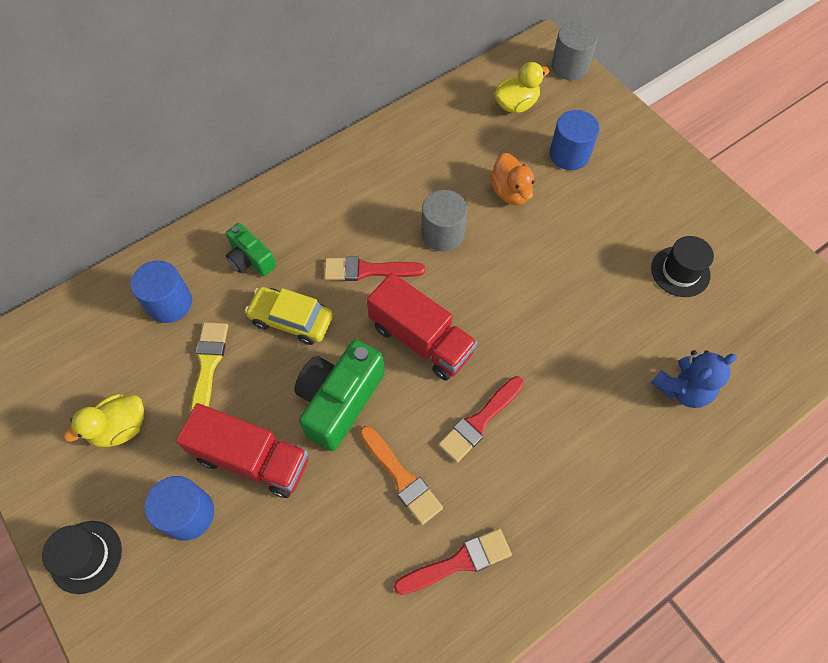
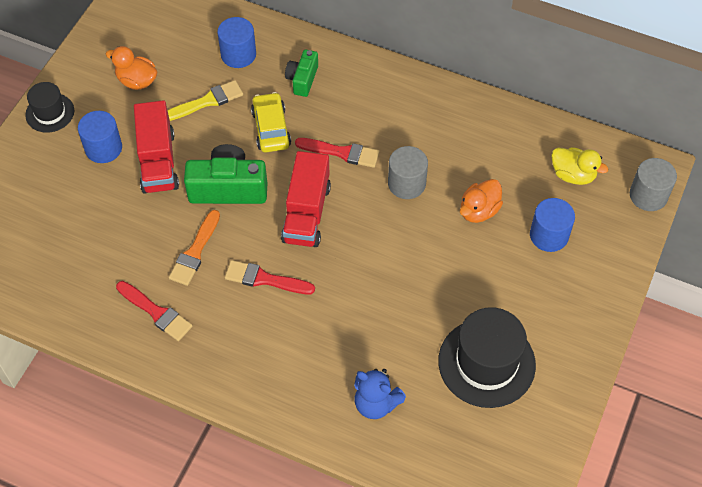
camera: 60 degrees right, 5 degrees down
(120, 428) = (137, 81): yellow duck -> orange duck
(368, 270) = (341, 152): red brush -> red brush turned 135 degrees clockwise
(680, 271) = (486, 363): black hat -> black hat, size x1.77

